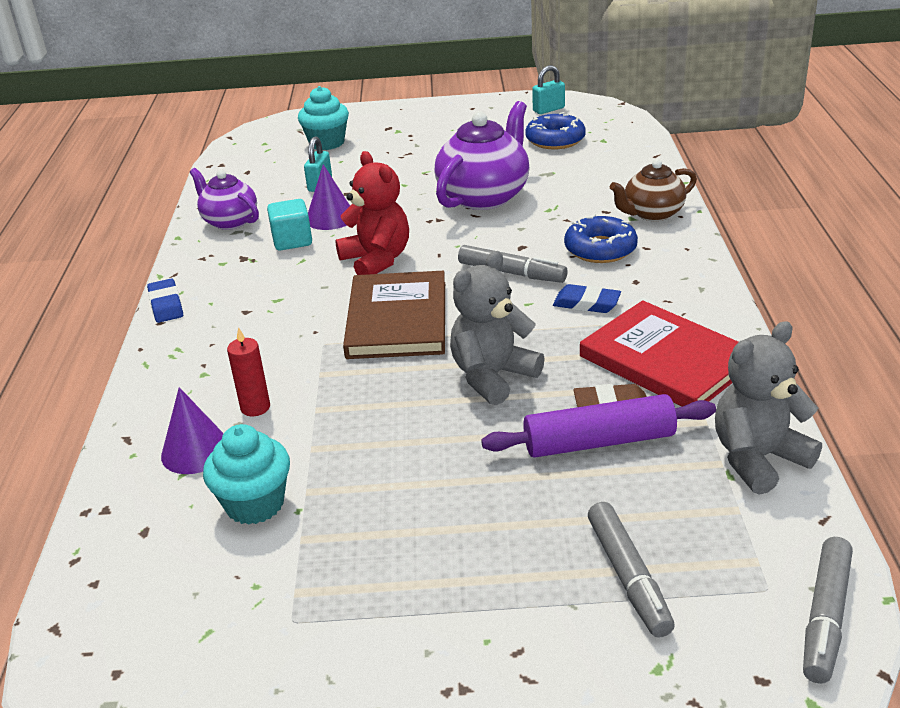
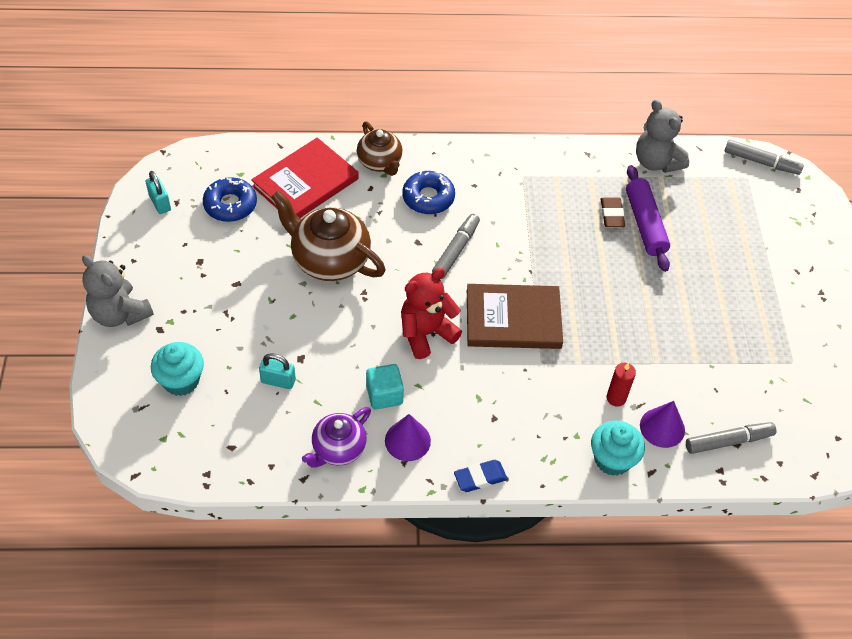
camera: 95 degrees left, 20 degrees up
(255, 504) = (709, 388): turquoise cupcake -> turquoise cupcake (612, 459)
(330, 217) = (346, 369): purple cone -> purple cone (407, 440)
(484, 196) = (329, 260): purple teapot -> brown teapot
(492, 376) = (583, 268): grey teddy bear -> grey teddy bear (120, 314)
(586, 303) = (500, 213): blue eraser -> none
(628, 577) = (745, 225): grey marker -> grey marker (728, 441)
(666, 360) = (567, 184): red book -> red book (305, 183)

